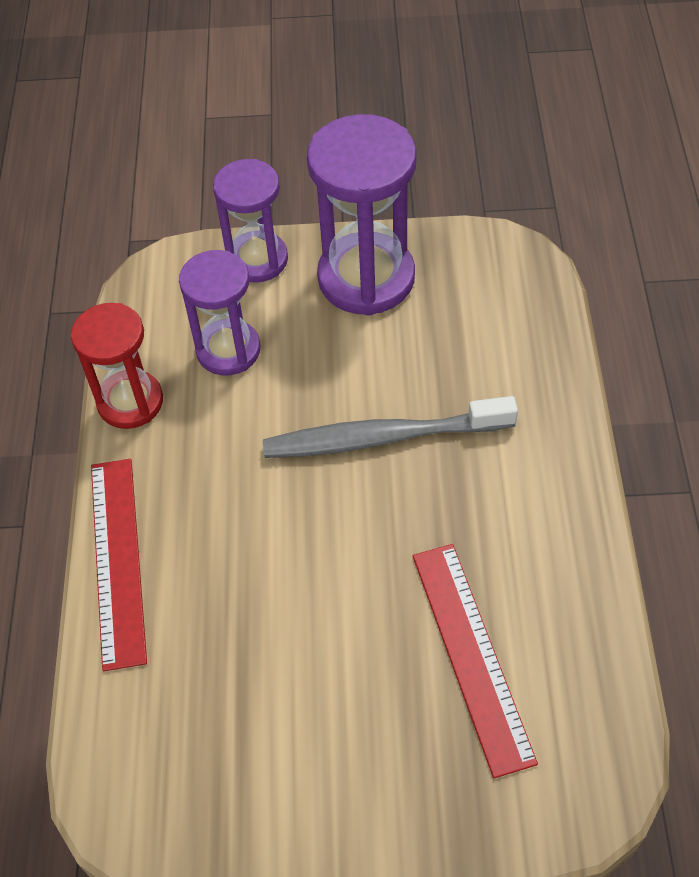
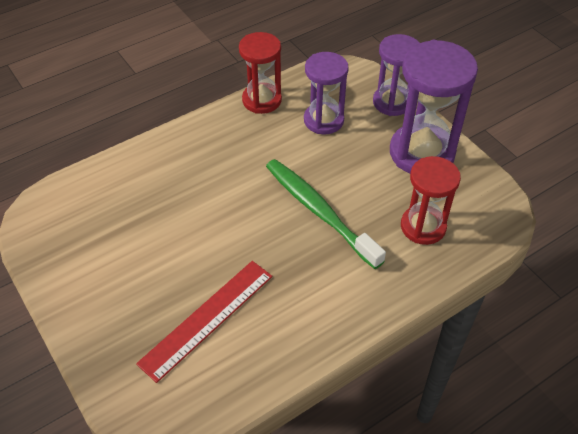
camera: 55 degrees right, 5 degrees down
(118, 560) = (168, 142): red ruler -> none
(382, 438) = (319, 211): grey toothbrush -> green toothbrush
(482, 342) = (423, 227): none -> red hourglass

